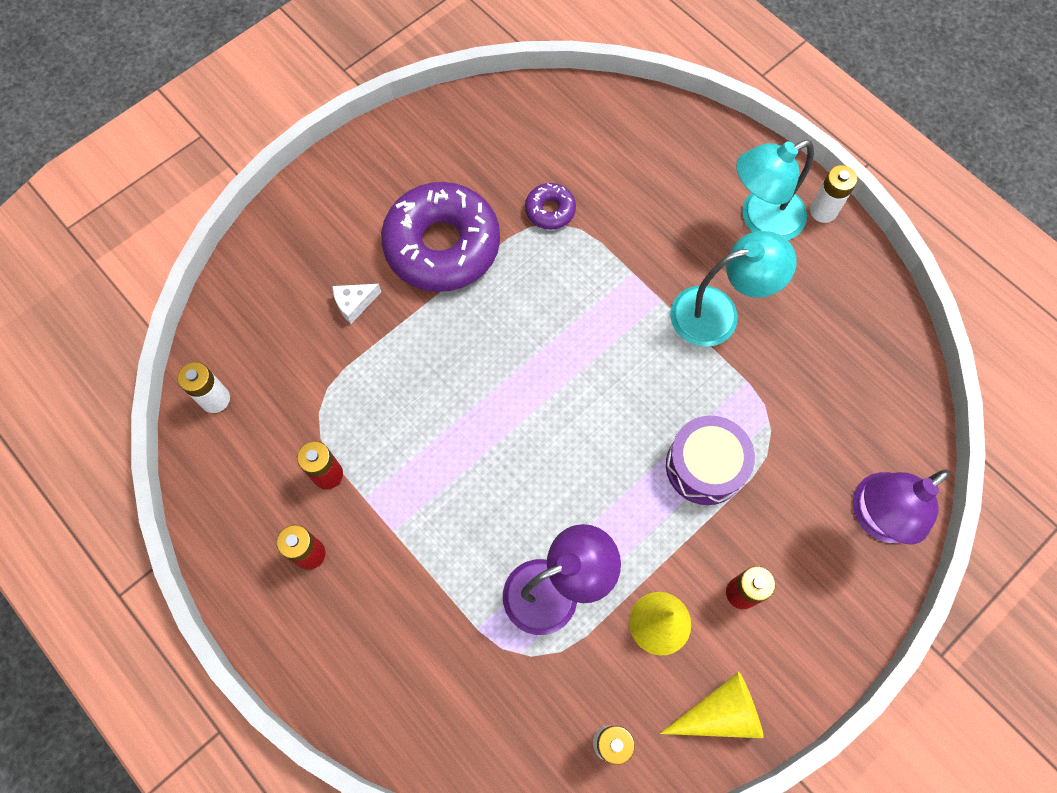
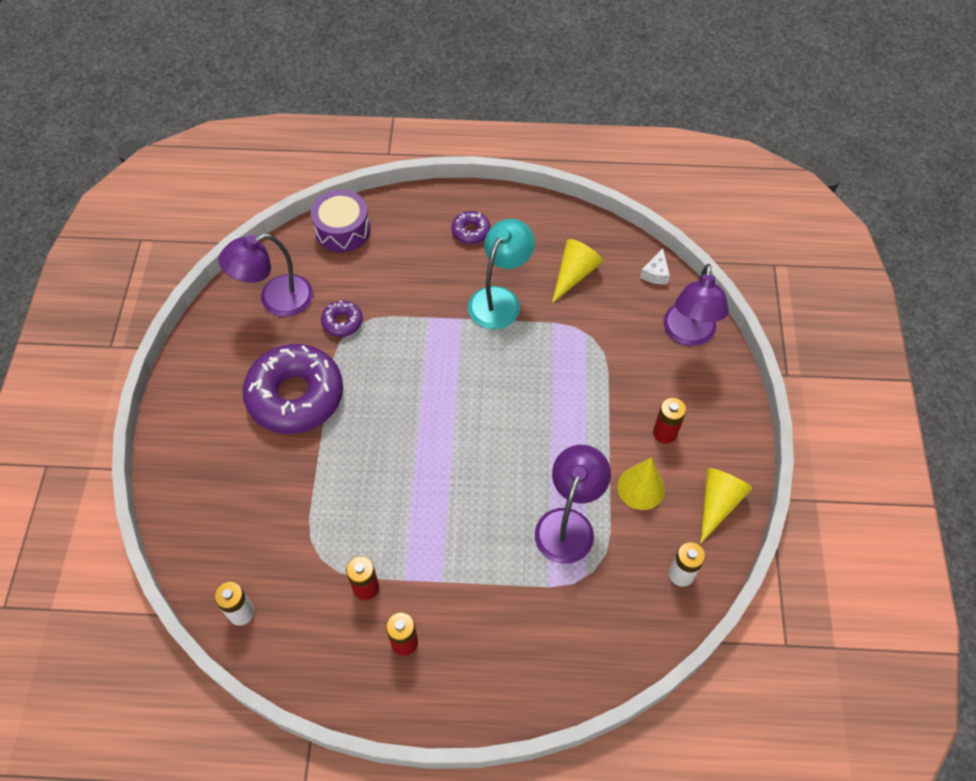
camera: 45 degrees left, 10 degrees down
(354, 304) = (274, 476): white cheese -> white cheese (655, 273)
(513, 140) = (276, 300): none -> purple lamp
(705, 466) = (578, 385): purple drum -> purple drum (342, 230)
(761, 219) = (471, 231): turquoise lamp -> purple donut
(820, 350) = (574, 274): none -> yellow cone
(823, 211) = (499, 200): white battery -> none

